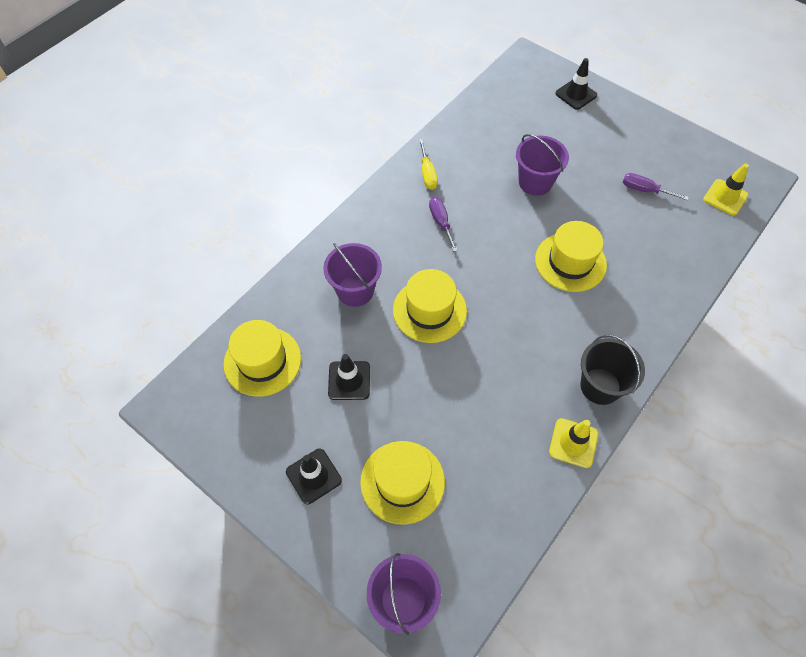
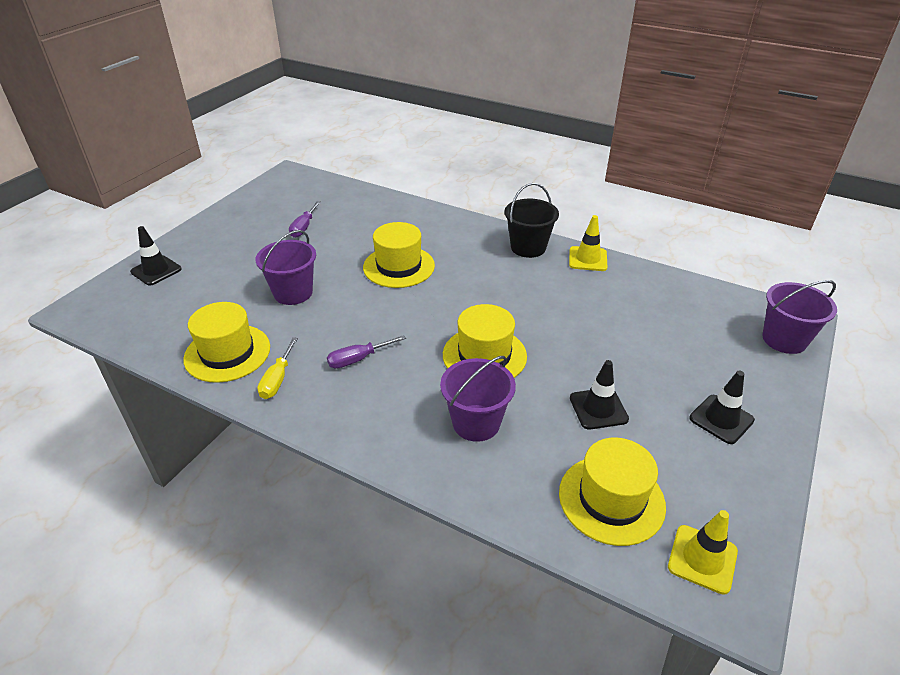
camera: 100 degrees left, 20 degrees down
(402, 481) = (684, 353): yellow hat -> yellow hat (227, 353)
(427, 174) = (277, 379): yellow screwdriver -> yellow screwdriver turned 120 degrees clockwise
(725, 197) = (311, 189): yellow traffic cone -> yellow traffic cone (702, 559)

